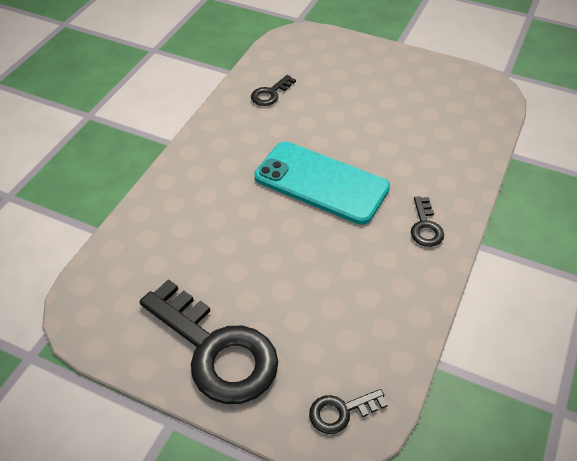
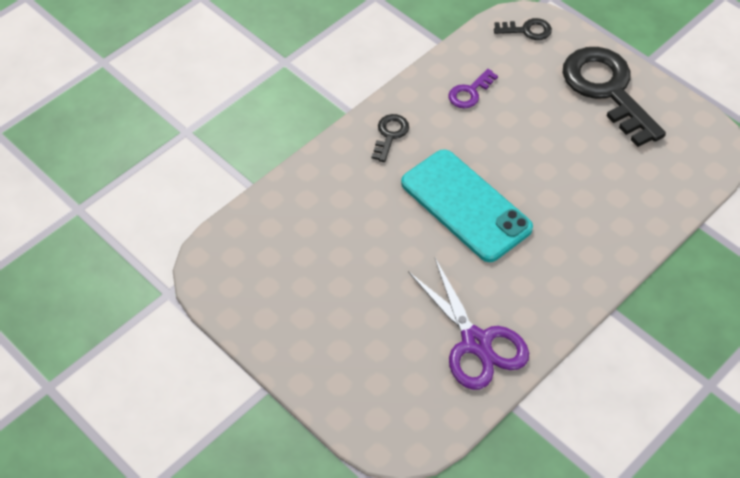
camera: 160 degrees left, 5 degrees up
(270, 94) = (476, 342): black key -> purple scissors
(371, 297) = (469, 92): none -> purple key

